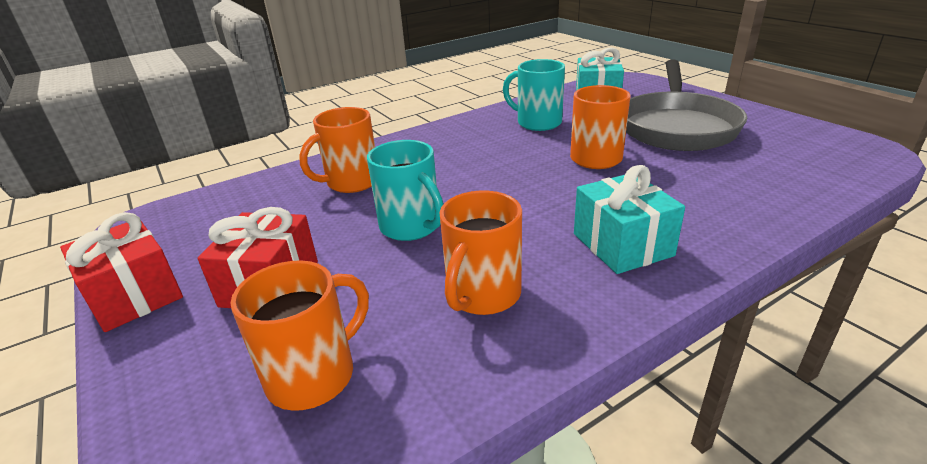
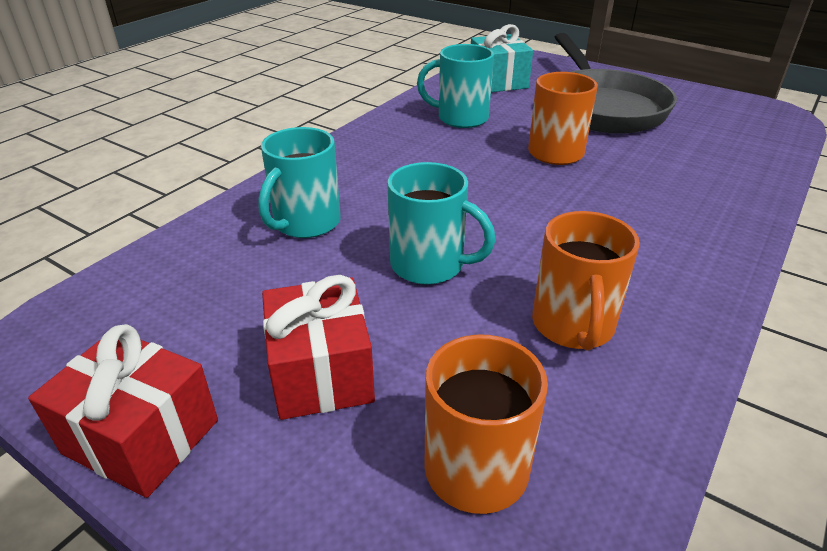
camera: 25 degrees left, 5 degrees up
(351, 182) = (305, 223): orange mug -> turquoise mug
(622, 245) = (656, 242): turquoise gift -> none

